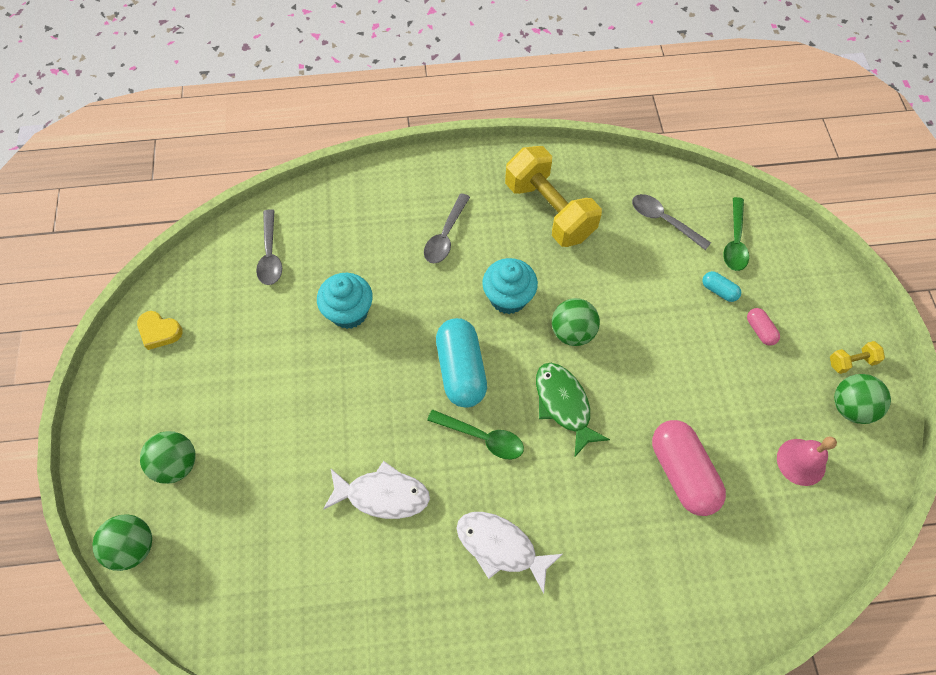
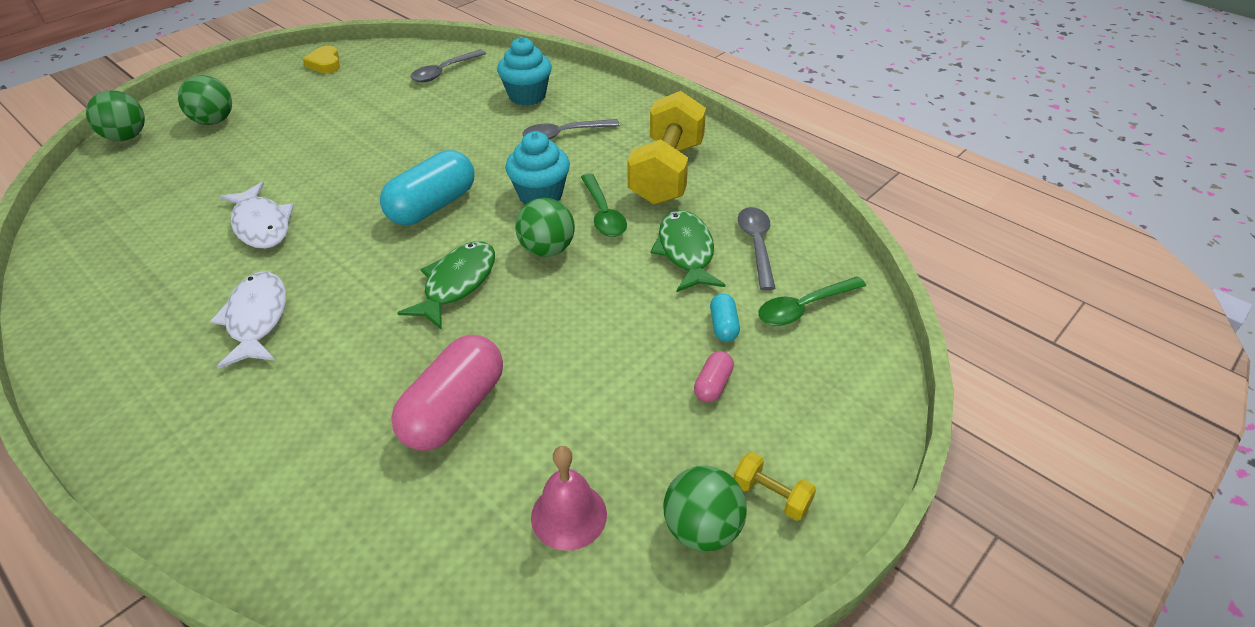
camera: 50 degrees right, 20 degrees down
(349, 312) = (430, 127): turquoise cupcake -> turquoise cupcake (527, 96)
(482, 437) = (371, 251): green spoon -> green spoon (603, 213)
(639, 260) = (686, 252): none -> green fish

